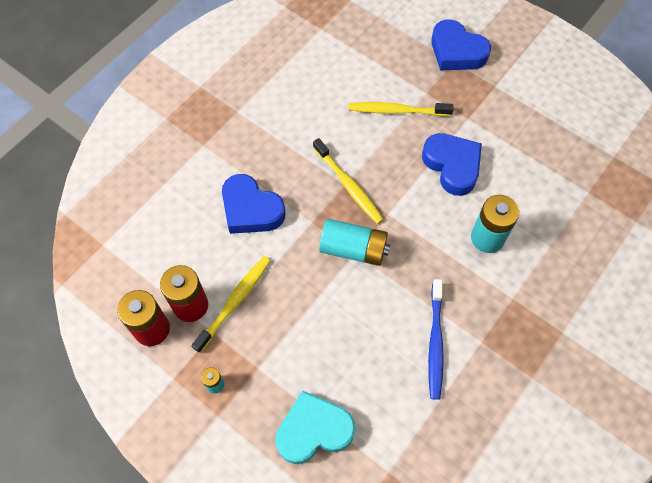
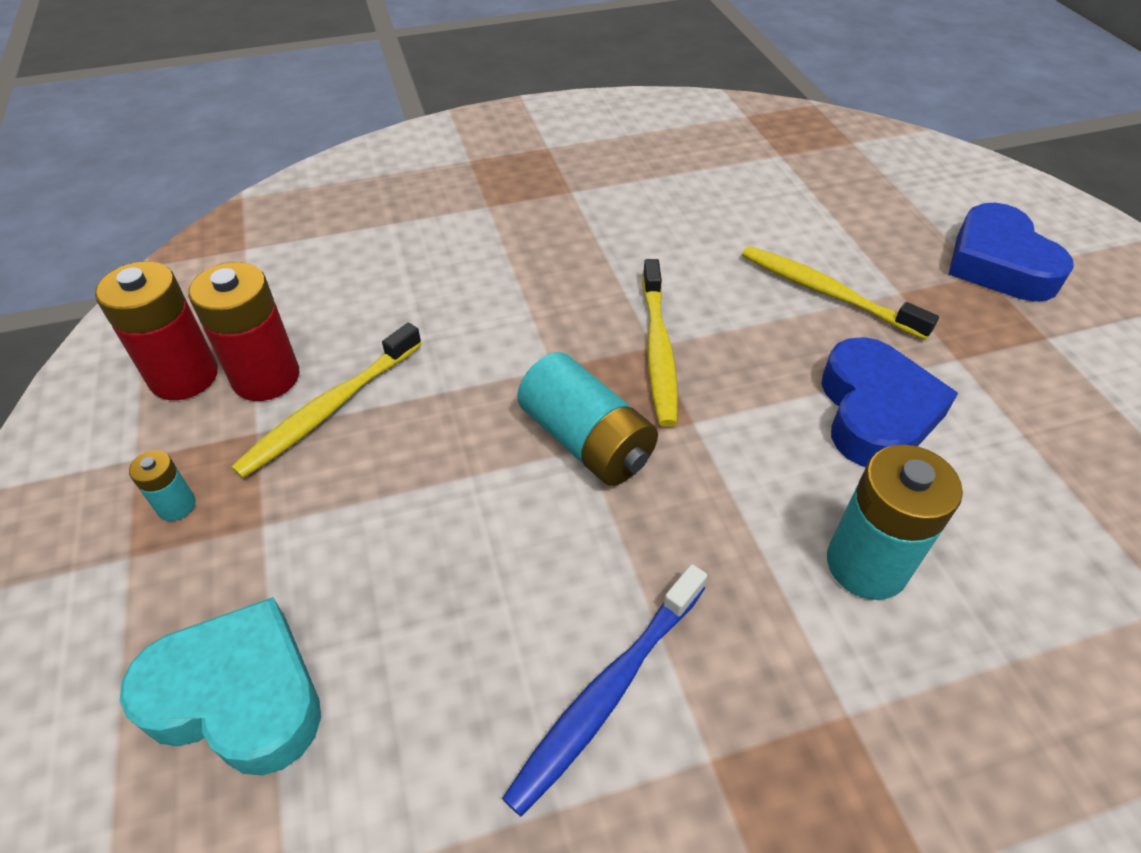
camera: 35 degrees right, 15 degrees down
(235, 302) = (330, 409): yellow toothbrush -> yellow toothbrush turned 150 degrees clockwise
(251, 209) = (476, 306): blue heart -> none

